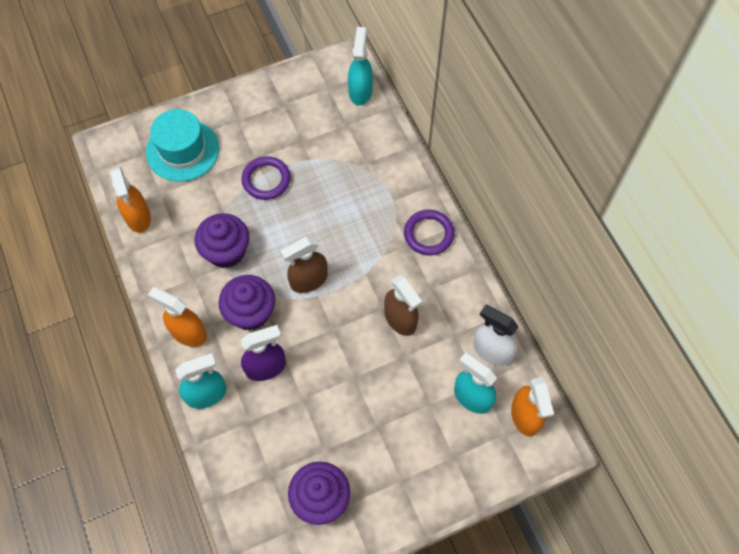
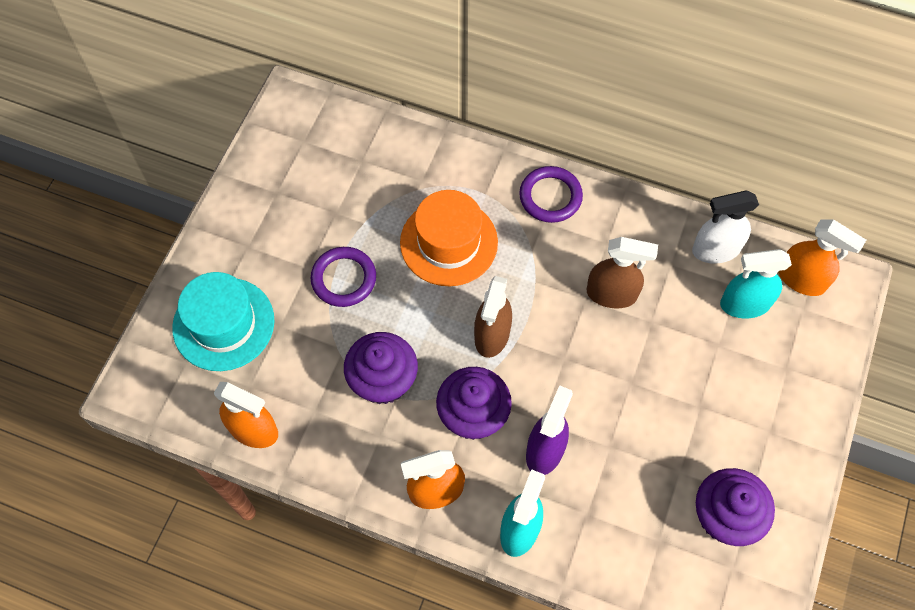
camera: 45 degrees left, 0 degrees up
(342, 209) = (449, 242): none -> orange hat
(360, 91) = (339, 119): turquoise spray bottle -> none

